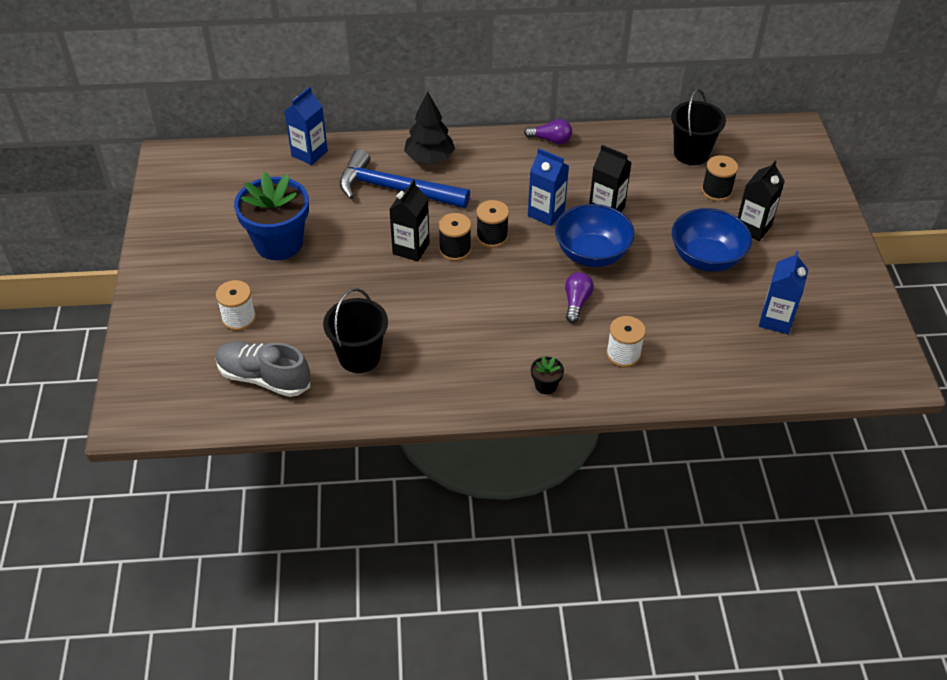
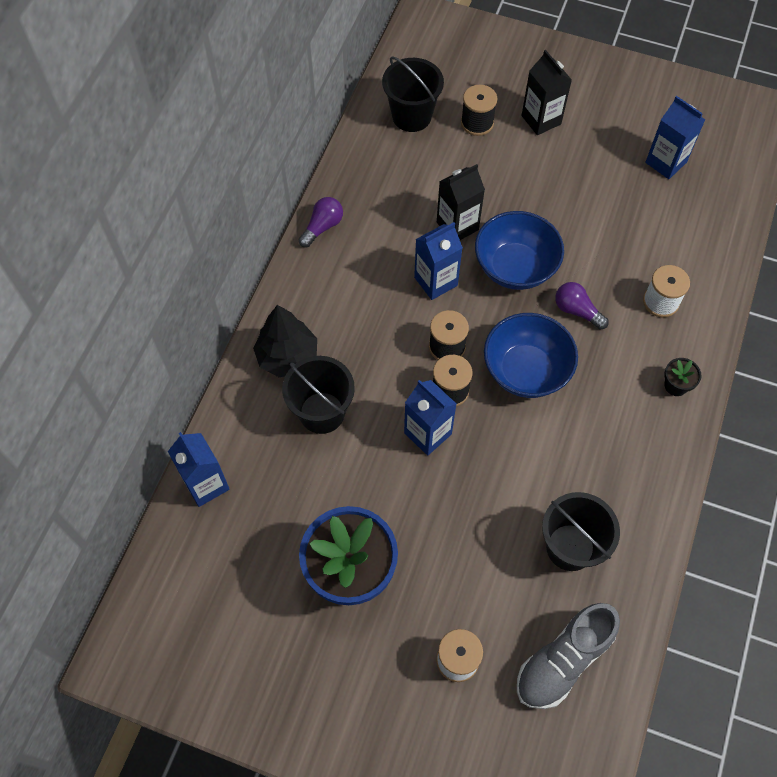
camera: 65 degrees left, 15 degrees up
(395, 189) = (322, 412): blue hammer -> black bucket
(411, 248) = (427, 433): black carton -> blue carton
(706, 258) = (564, 176): blue bowl -> blue bowl (526, 370)

